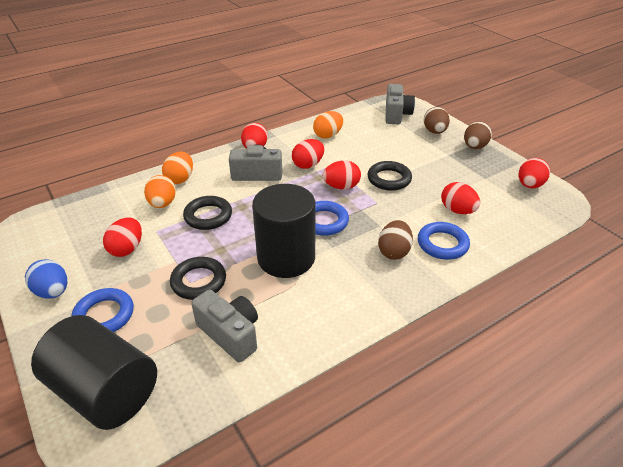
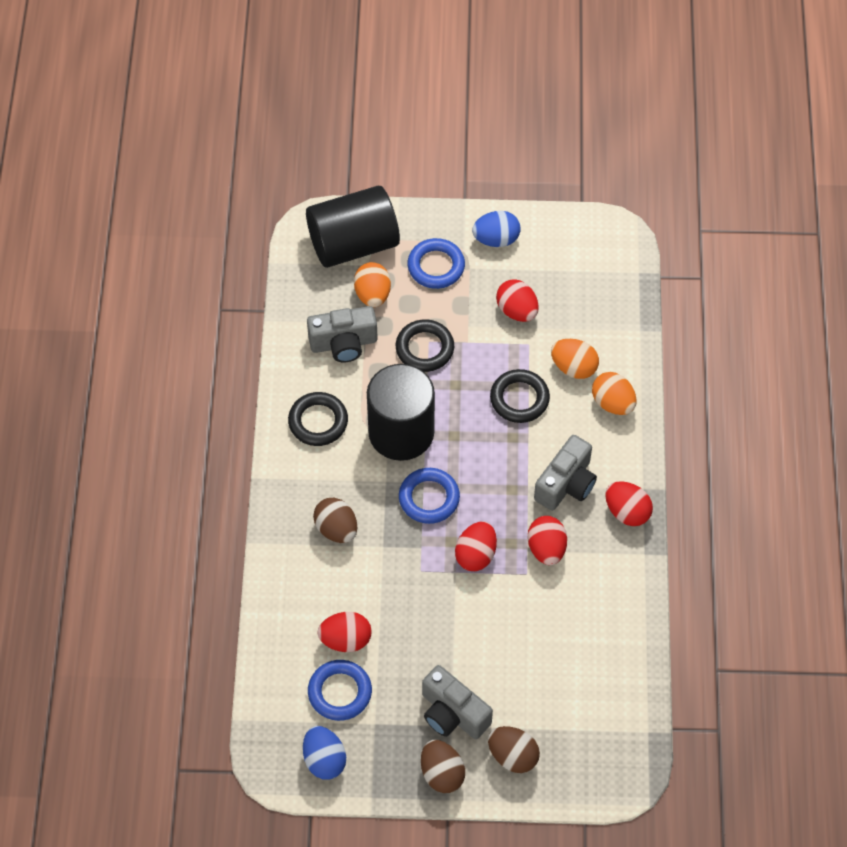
camera: 125 degrees right, 20 degrees up
(328, 135) = (599, 615): orange egg -> orange egg (372, 294)
(389, 179) = (452, 615): black ring -> black ring (318, 422)
(396, 114) = (593, 744): grey camera -> grey camera (453, 713)
(442, 244) = (311, 581): blue ring -> blue ring (340, 692)
(529, 185) = (324, 760): red egg -> blue egg

